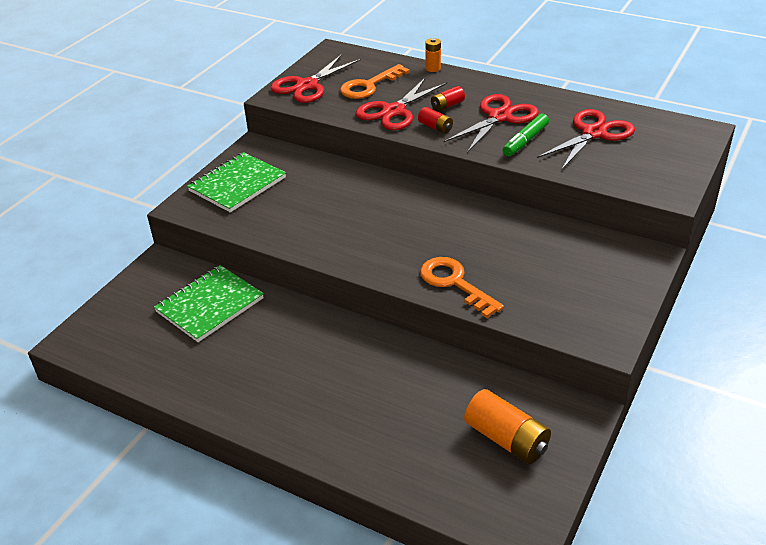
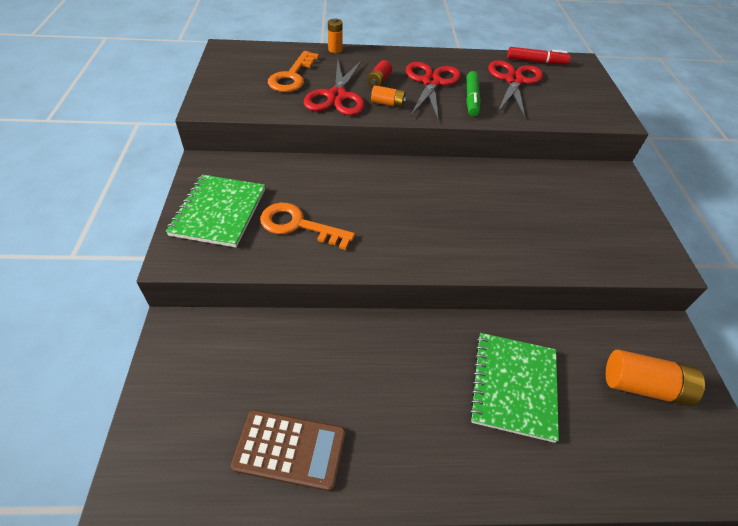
camera: 35 degrees left, 10 degrees up
(180, 363) = (290, 449): none -> brown calculator
(210, 305) = (270, 360): green notebook -> green notebook (513, 386)
(307, 85) = (230, 88): red scissors -> none
(435, 127) = (388, 104): red battery -> orange battery
(454, 283) = (509, 251): orange key -> orange key (298, 225)
(645, 120) = (536, 62): none -> red marker

